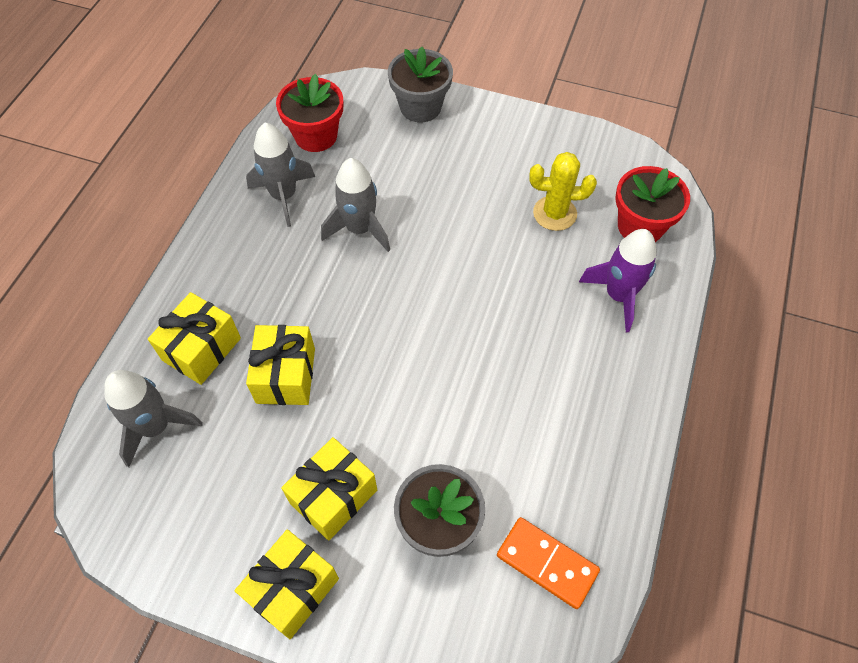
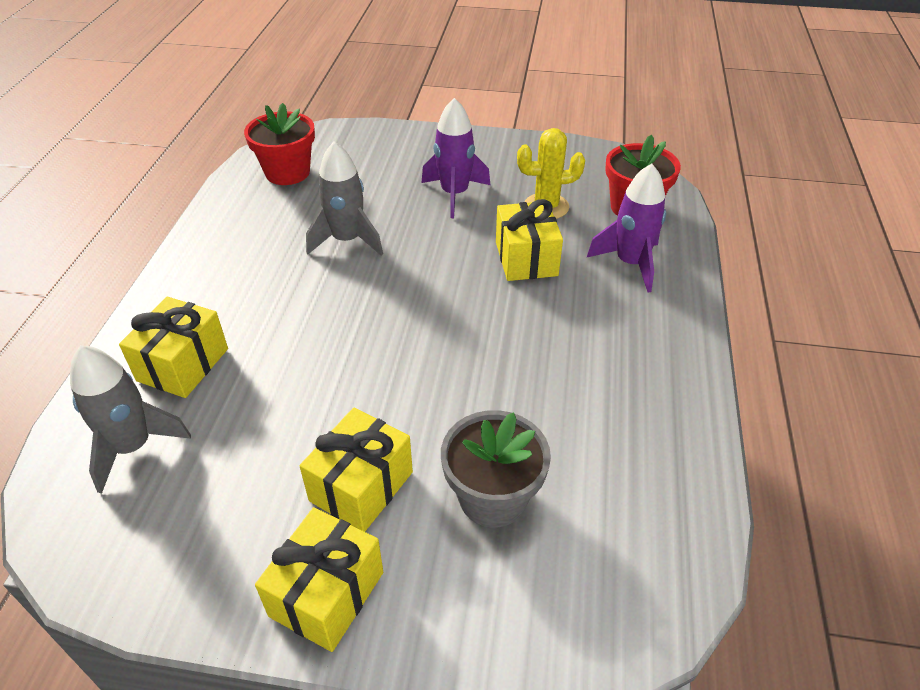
camera: 10 degrees left, 15 degrees down
(284, 196) = (260, 222): grey rocket -> none
(286, 375) = (285, 376): yellow gift -> yellow gift (526, 258)
(420, 107) = (391, 141): grey flower pot -> none
(469, 185) = (454, 194): none -> purple rocket
(546, 563) = (628, 516): orange domino -> none

